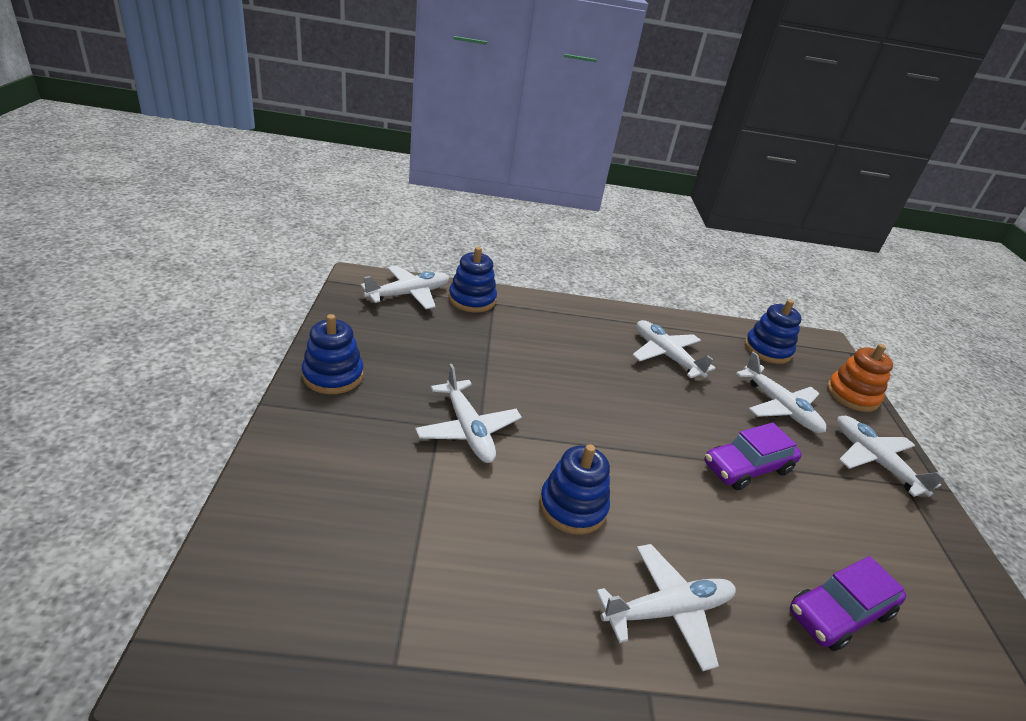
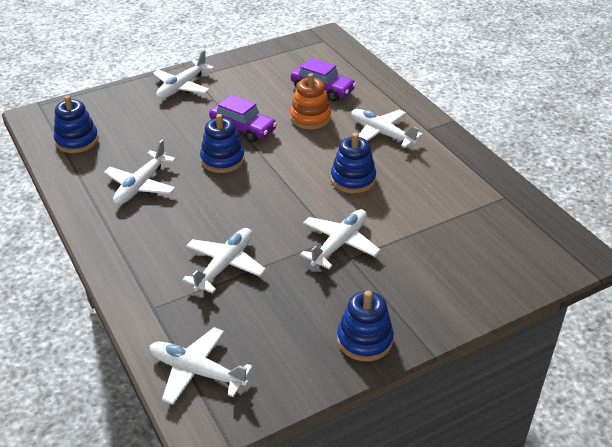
camera: 115 degrees left, 5 degrees up
(472, 300) = (162, 324): blue stacking toy -> blue stacking toy (222, 160)
(779, 407) = (158, 125): white plane -> white plane (224, 265)
(852, 395) = (108, 99): orange stacking toy -> orange stacking toy (310, 118)

